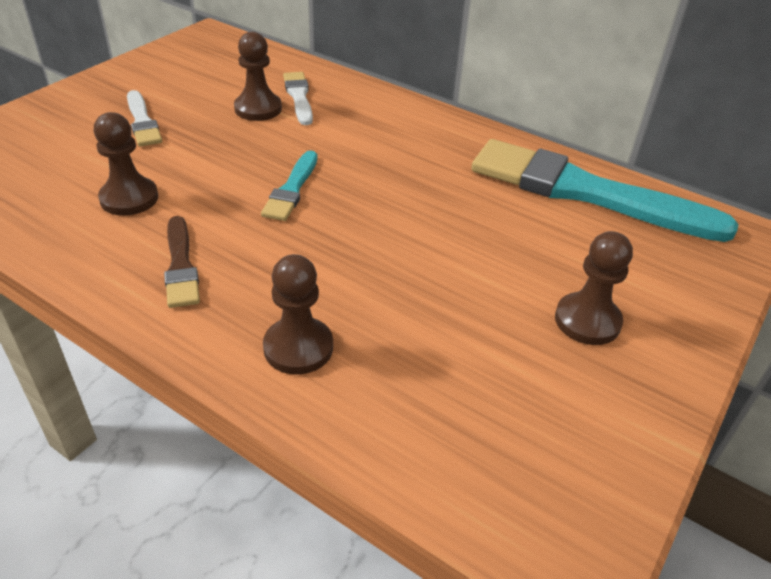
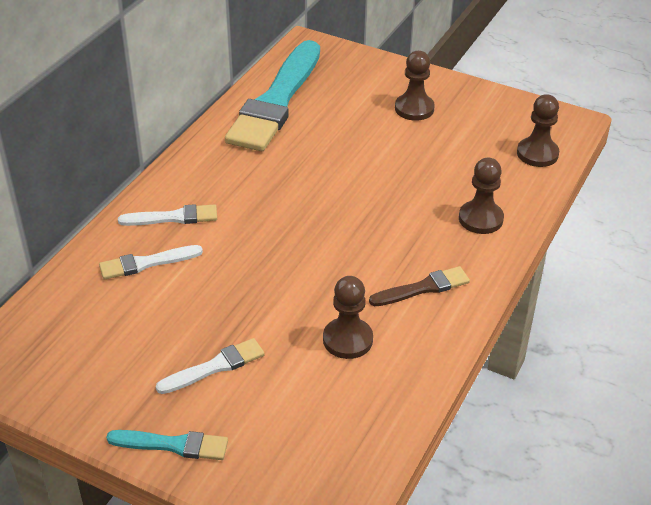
camera: 95 degrees left, 0 degrees up
(258, 109) = (175, 288): brown pawn -> brown pawn (537, 154)
(292, 189) = (309, 245): turquoise brush -> turquoise brush (173, 445)
(363, 113) = (173, 217): none -> white brush

